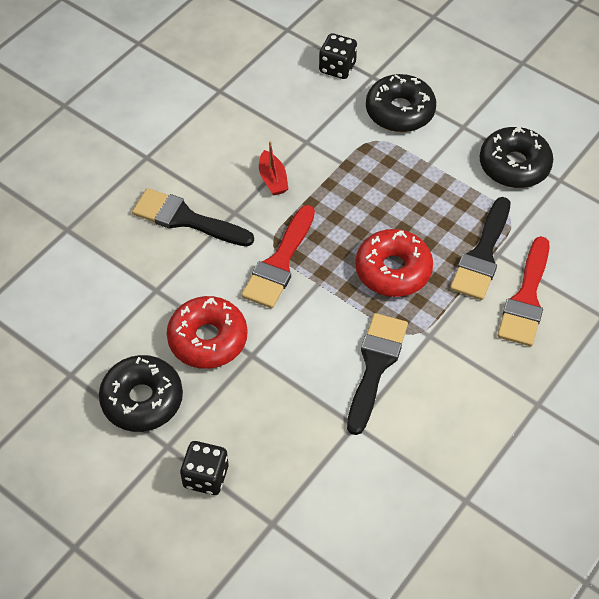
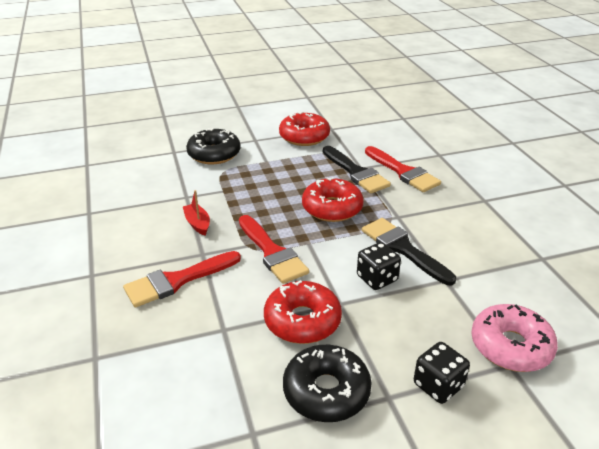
camera: 55 degrees left, 20 degrees down
(186, 219) = (177, 280): black brush -> red brush
(273, 179) = (197, 224): red boat -> red boat turned 135 degrees counterclockwise
(297, 516) = (510, 346): none -> pink donut
(337, 67) = (147, 160): black dice -> black dice (377, 278)
(514, 165) = (304, 137): black donut -> red donut

